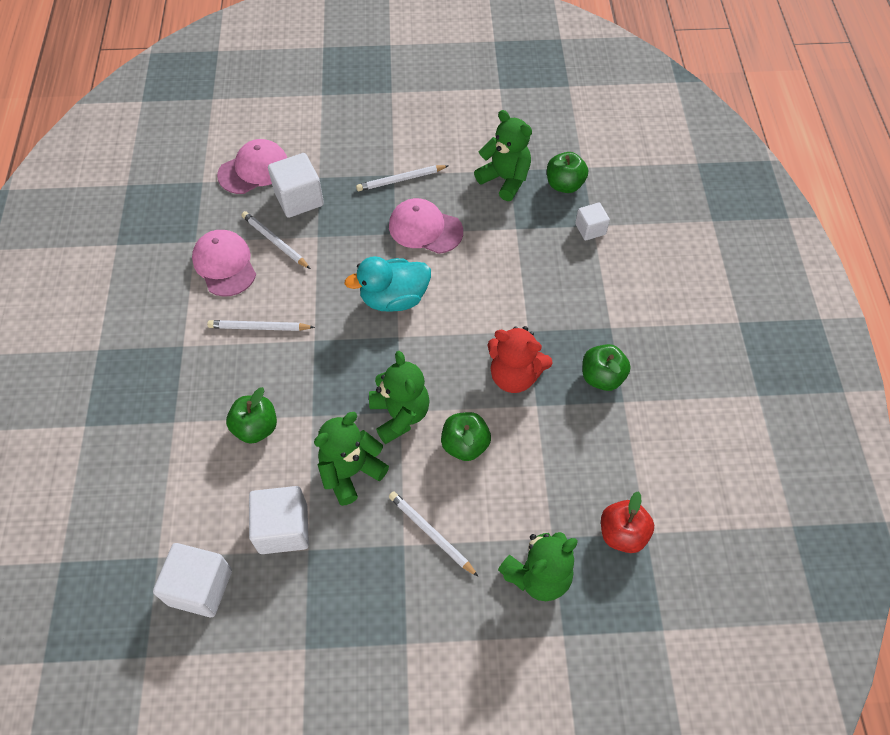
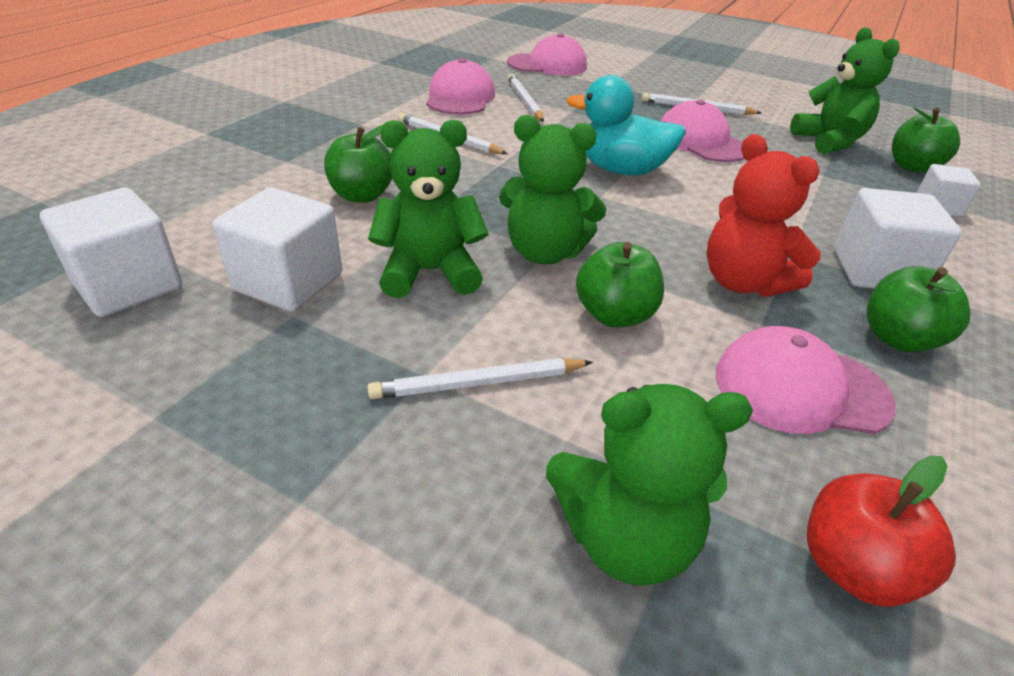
camera: 30 degrees right, 20 degrees down
(299, 199) = (575, 88): white cube -> white cube (876, 271)
(400, 415) = (544, 252): green teddy bear -> green teddy bear turned 90 degrees clockwise
(431, 533) = (479, 383): white pencil -> white pencil turned 90 degrees counterclockwise
(570, 444) = (800, 388): none -> pink cap

